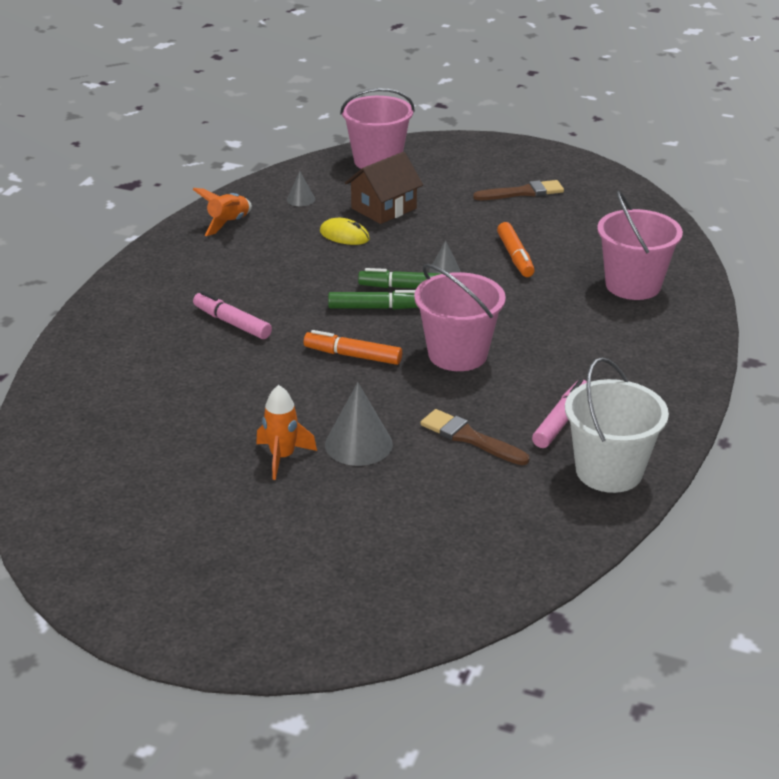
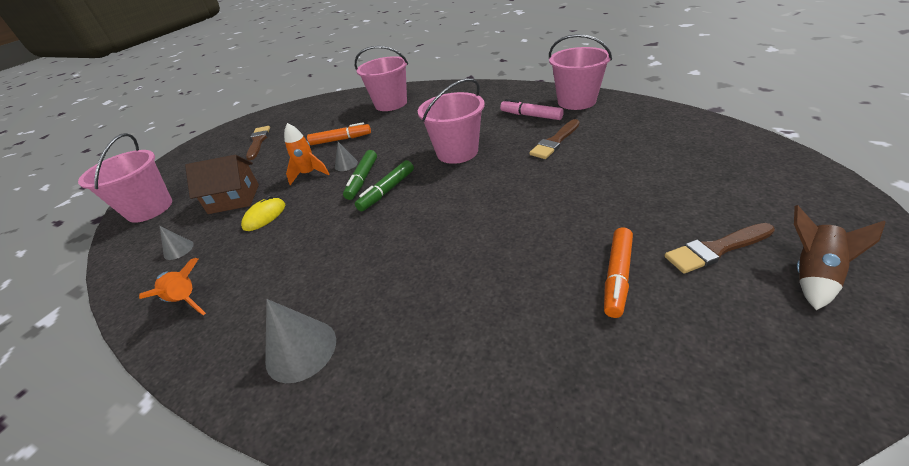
camera: 80 degrees left, 5 degrees up
(158, 574) = (812, 275): none -> brown rocket
(210, 523) = (716, 249): none -> brown brush
(232, 323) = (388, 273): pink marker -> none
(282, 457) = (602, 218): orange rocket -> orange rocket (309, 174)
(353, 356) = (454, 195): orange marker -> orange marker (617, 276)
(358, 444) = (574, 183): grey cone -> grey cone (301, 350)
(375, 308) = (387, 191): green marker -> green marker turned 150 degrees counterclockwise
(384, 208) = (234, 199): brown house -> brown house turned 60 degrees counterclockwise
(609, 471) = (576, 101): white bucket -> pink bucket

